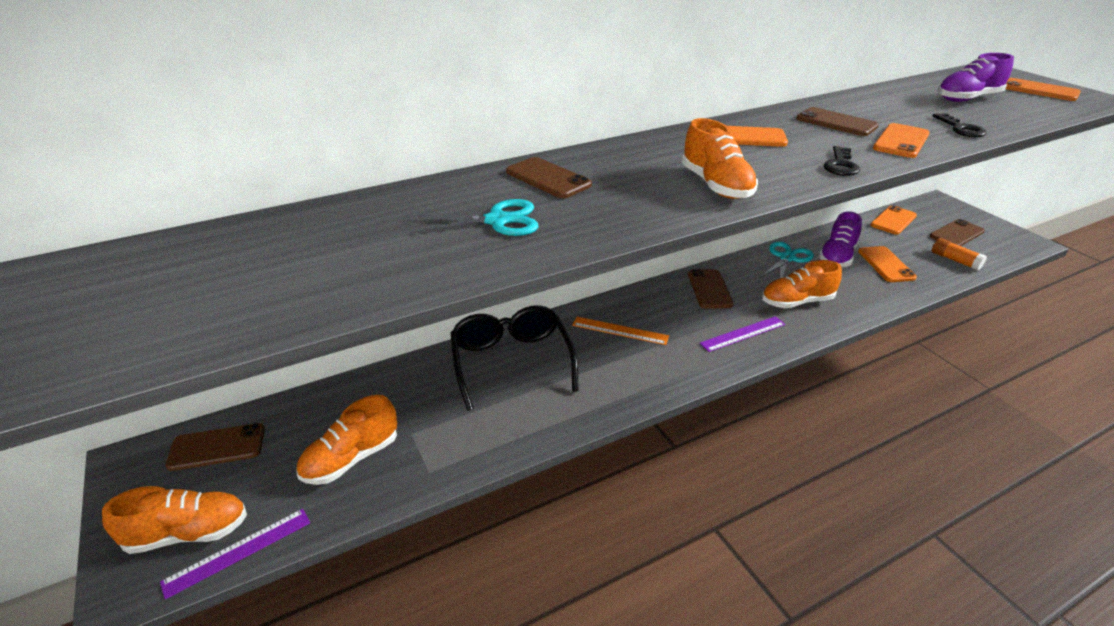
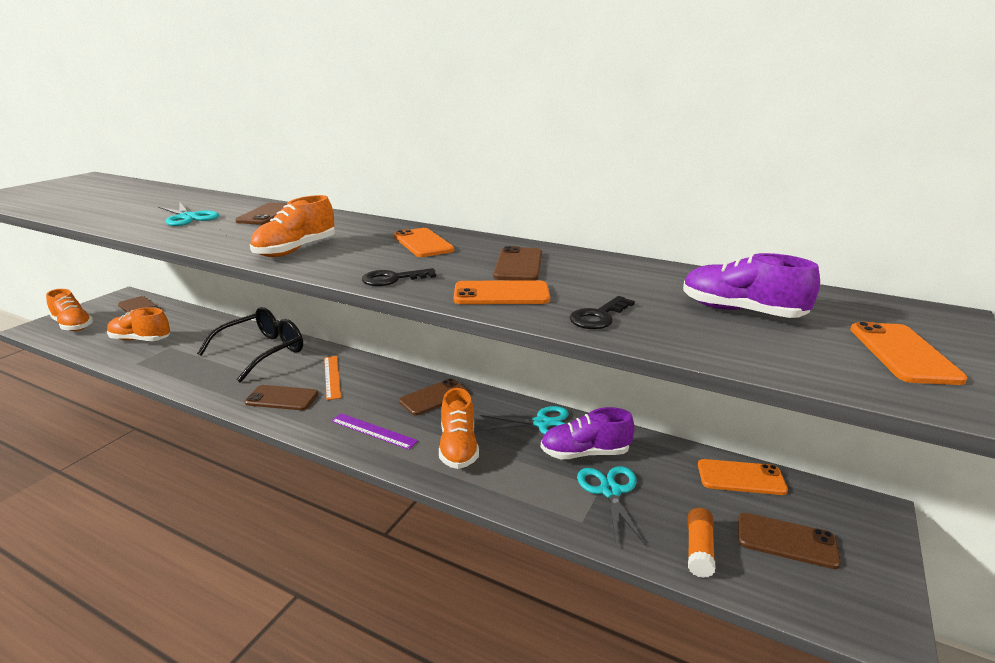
camera: 55 degrees right, 10 degrees down
(238, 551) = (61, 340): purple ruler -> none
(638, 371) = (282, 398): none -> brown phone
(797, 302) = (458, 447): orange shoe -> orange shoe turned 135 degrees counterclockwise
(886, 264) = (610, 491): orange phone -> turquoise scissors

